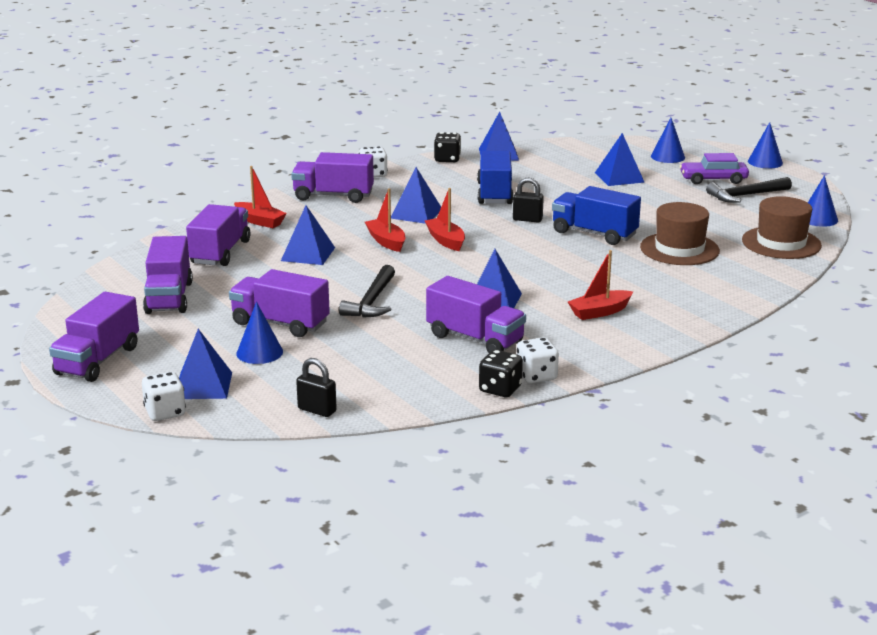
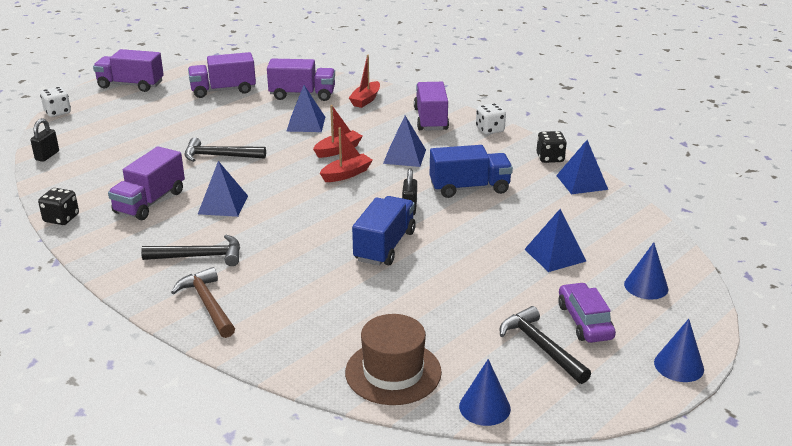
camera: 80 degrees right, 5 degrees up
(203, 385) = (91, 118): blue pyramid -> none
(259, 352) = (136, 128): blue cone -> none
(280, 323) = (181, 129): purple truck -> none
(536, 376) = (80, 232): white dice -> none
(599, 312) = (200, 256): red boat -> black hammer
(679, 249) = (357, 298): brown hat -> none
(686, 308) = (207, 304): none -> brown hammer

